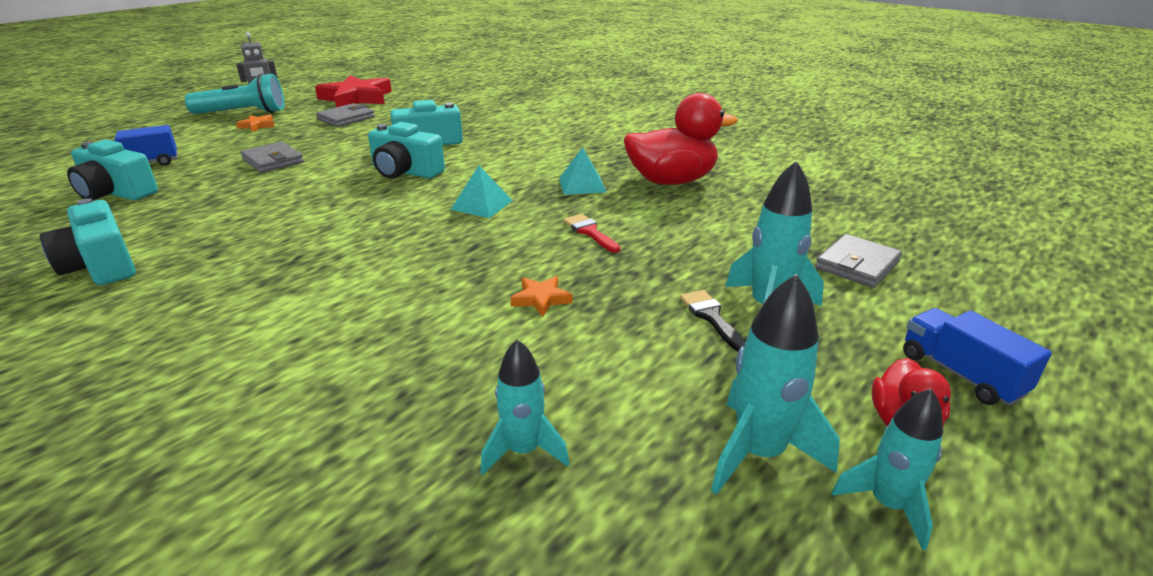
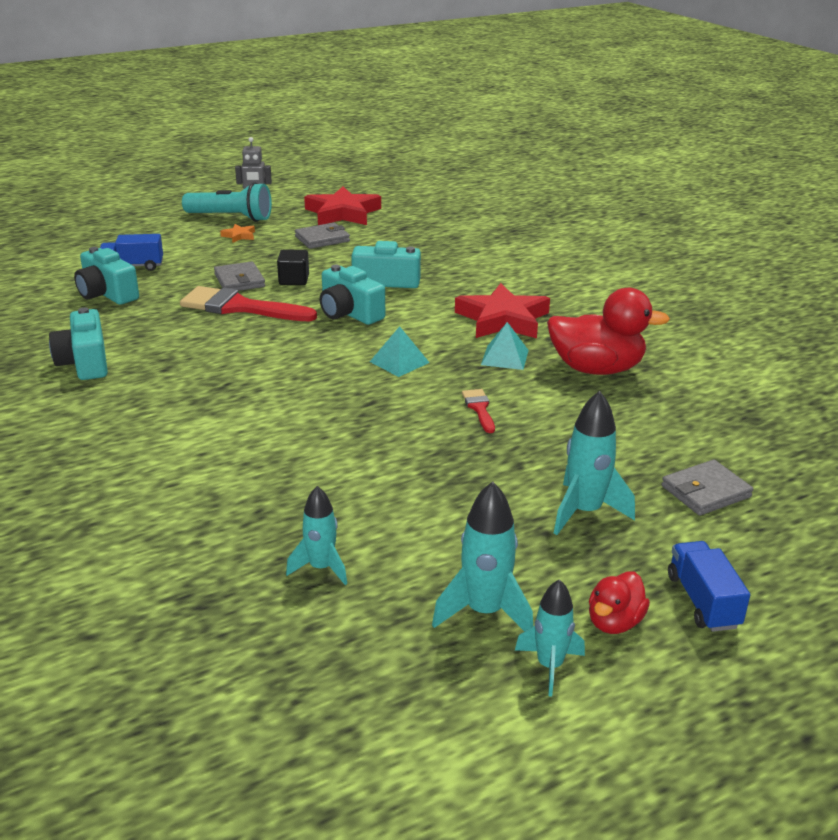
camera: 20 degrees right, 0 degrees up
(282, 183) = (239, 307): none -> red brush
(332, 153) = (294, 280): none -> black cube
(541, 299) = (399, 461): orange star -> none
(558, 156) = (503, 319): none -> red star
(711, 317) = (529, 507): black brush -> none

